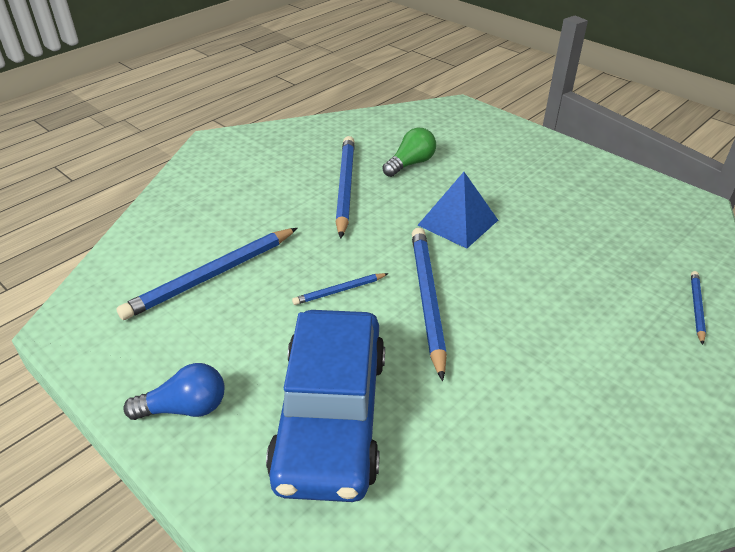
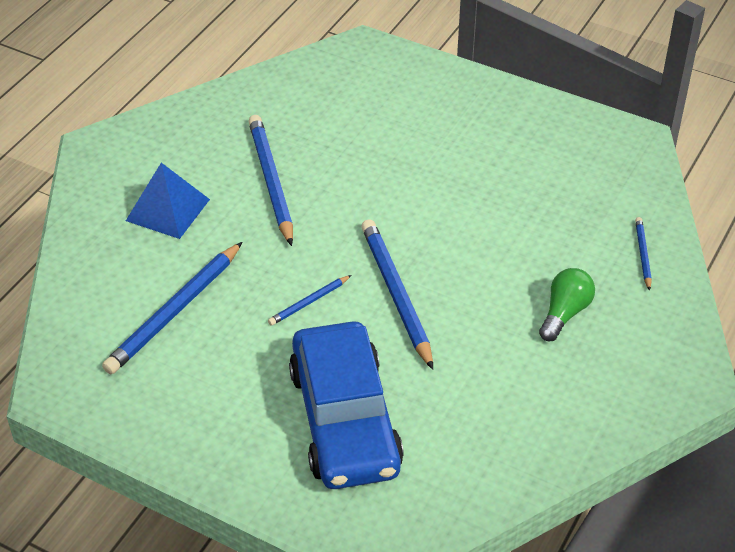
camera: 15 degrees left, 5 degrees up
(185, 408) = (213, 441): blue light bulb -> none
(410, 164) = (332, 137): green light bulb -> green light bulb (564, 313)
(458, 222) = (403, 203): blue pyramid -> blue pyramid (168, 210)

